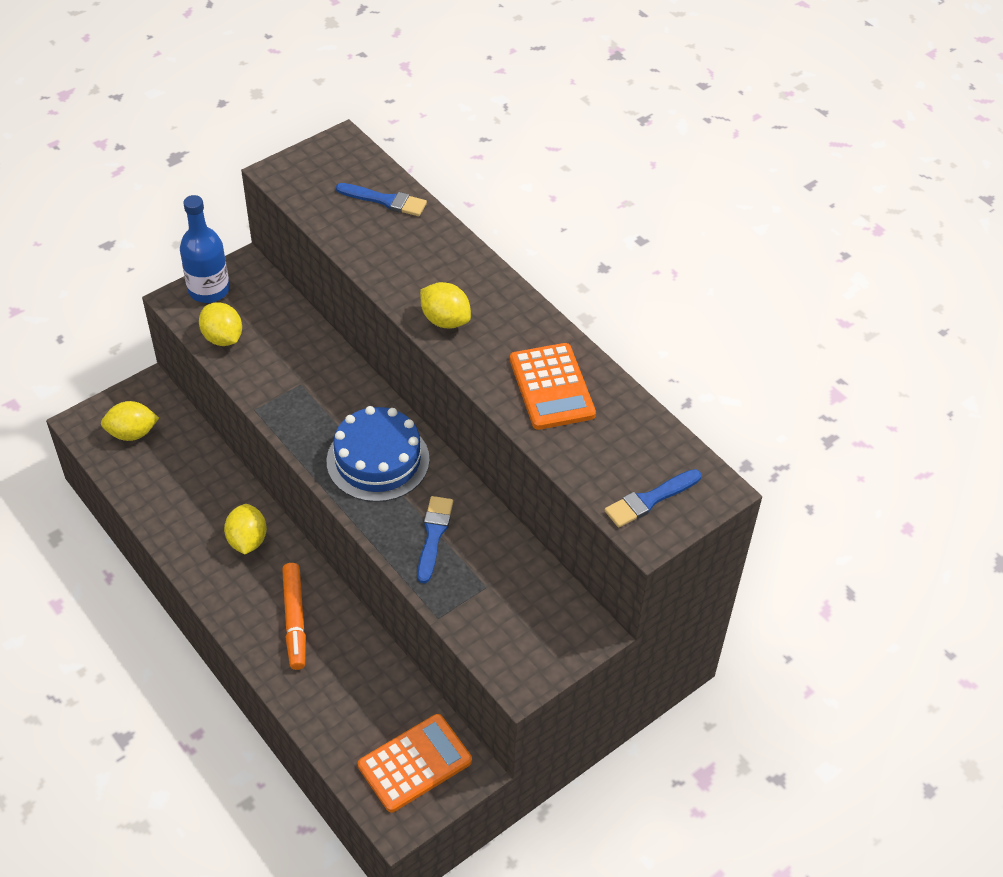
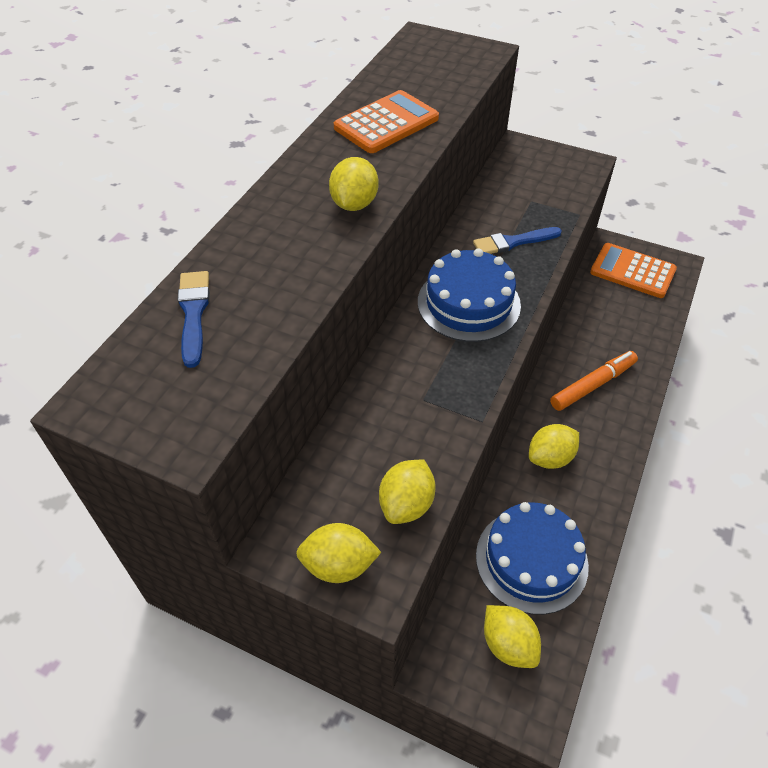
camera: 115 degrees left, 0 degrees up
(176, 478) = (531, 560): none -> blue cake
(209, 290) = (339, 565): blue bottle -> yellow lemon
(650, 500) = (456, 56): blue brush -> none

